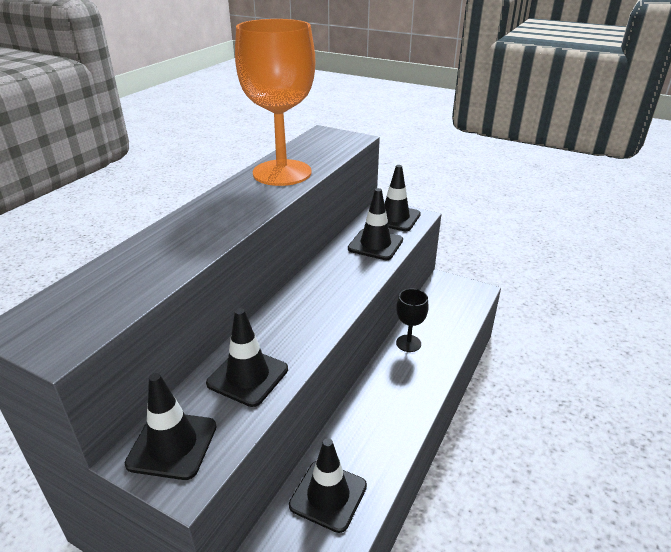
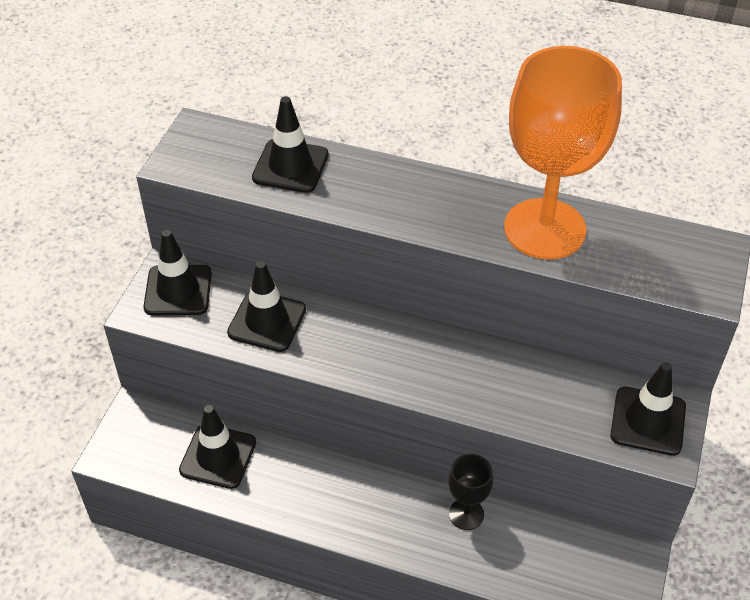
camera: 80 degrees right, 15 degrees up
(375, 244) = (557, 403): black traffic cone -> black traffic cone (290, 166)

